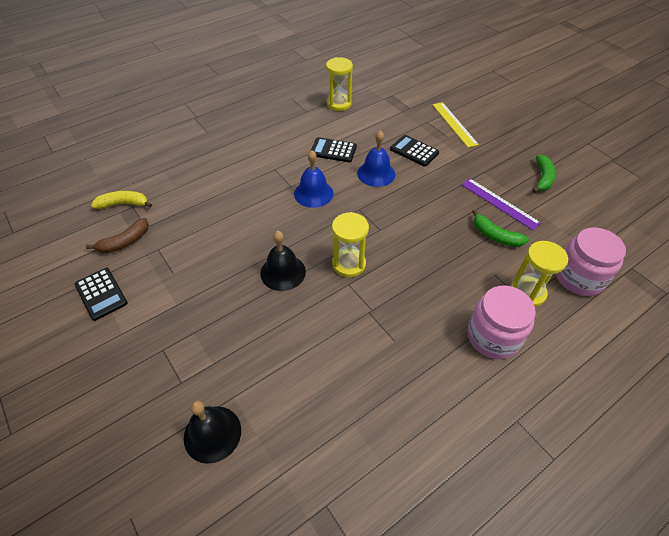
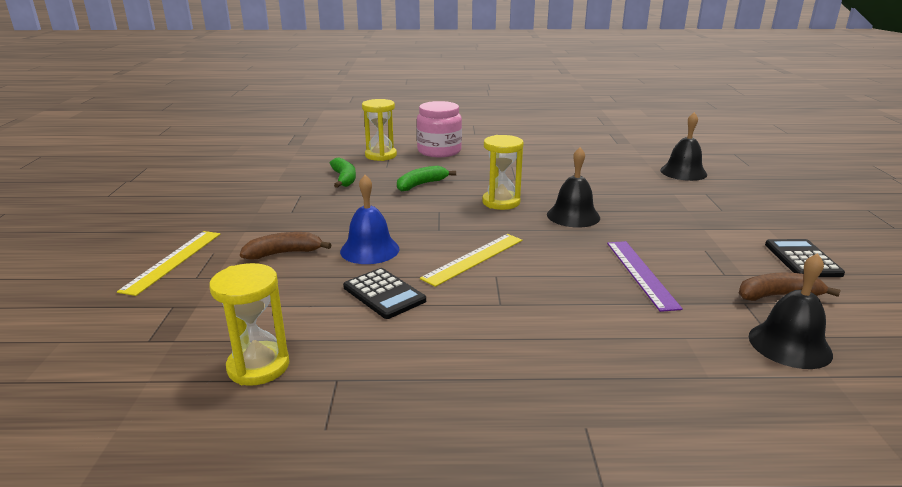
camera: 145 degrees left, 25 degrees down
(123, 204) = (789, 345): yellow banana -> black bell
(313, 193) = (474, 259): blue bell -> yellow ruler
(414, 151) = (284, 253): black calculator -> brown banana
(499, 203) = (296, 191): purple ruler -> purple ruler (641, 273)
(542, 178) = (219, 191): green banana -> green banana (421, 185)
(579, 277) = (331, 150): pink jar -> none

